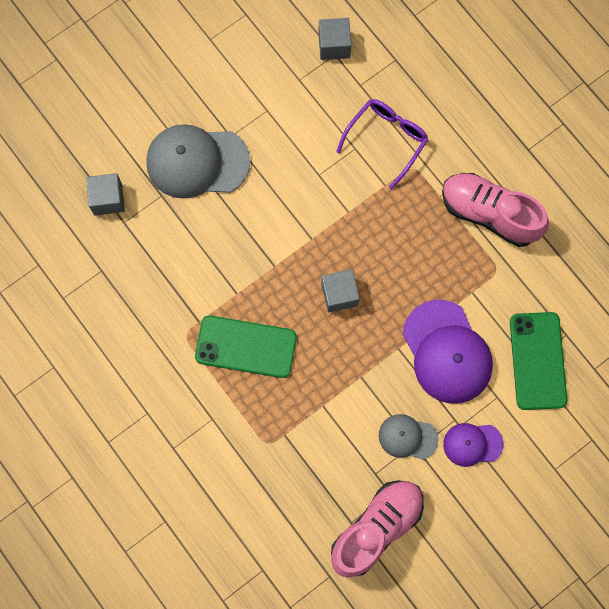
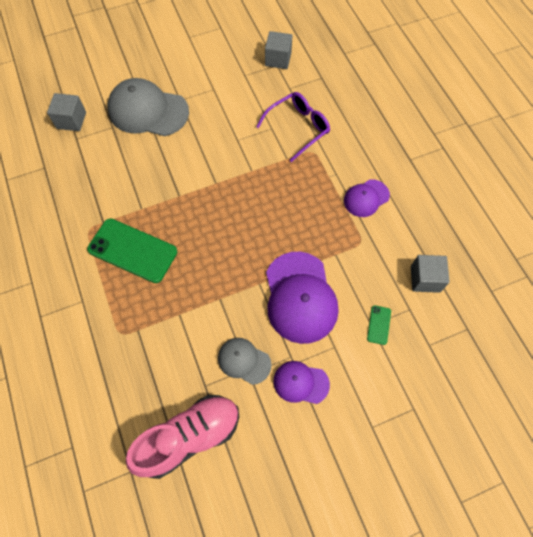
camera: 15 degrees right, 10 degrees down
(339, 294) = (224, 229): grey cube -> grey cube (425, 279)
(489, 213) = (366, 198): pink shoe -> purple cap
(538, 361) = (379, 325): green phone -> green phone, size x0.43

